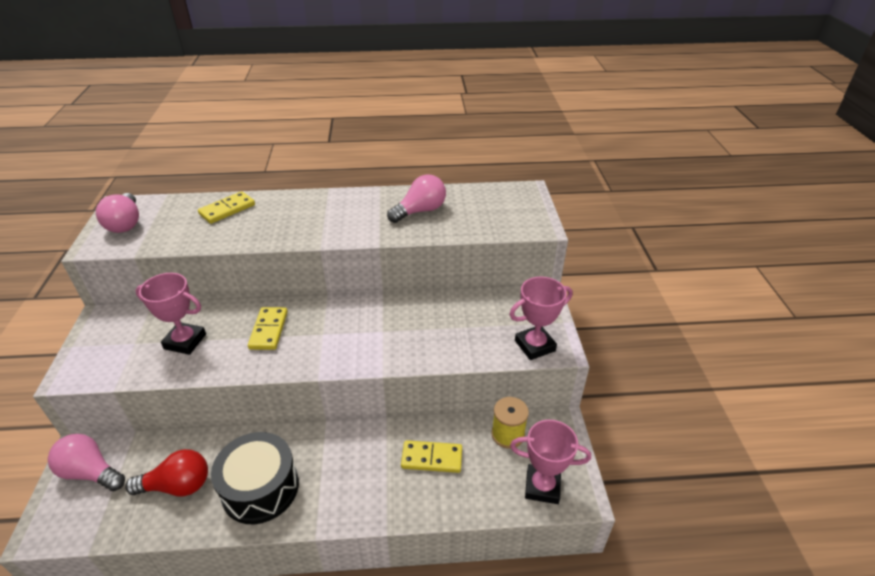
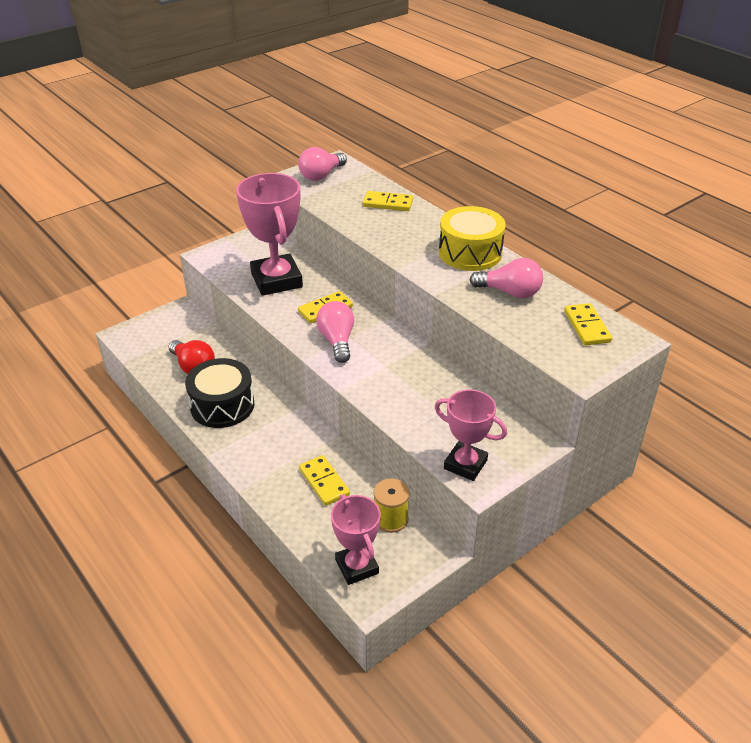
camera: 55 degrees right, 0 degrees up
(91, 472) = (172, 325): pink light bulb -> pink light bulb (337, 341)
(185, 341) = (276, 280): pink trophy -> pink trophy, size x1.65
(350, 204) = (470, 253): none -> yellow drum
(495, 200) = (587, 326): none -> yellow domino

